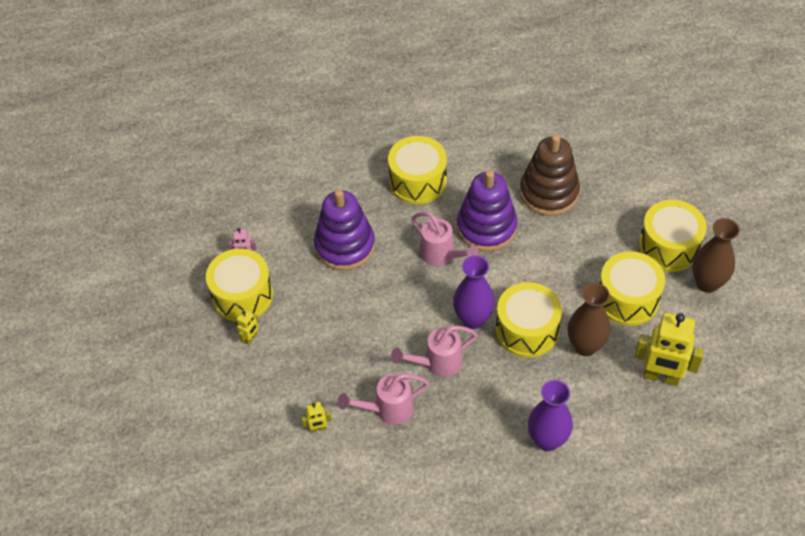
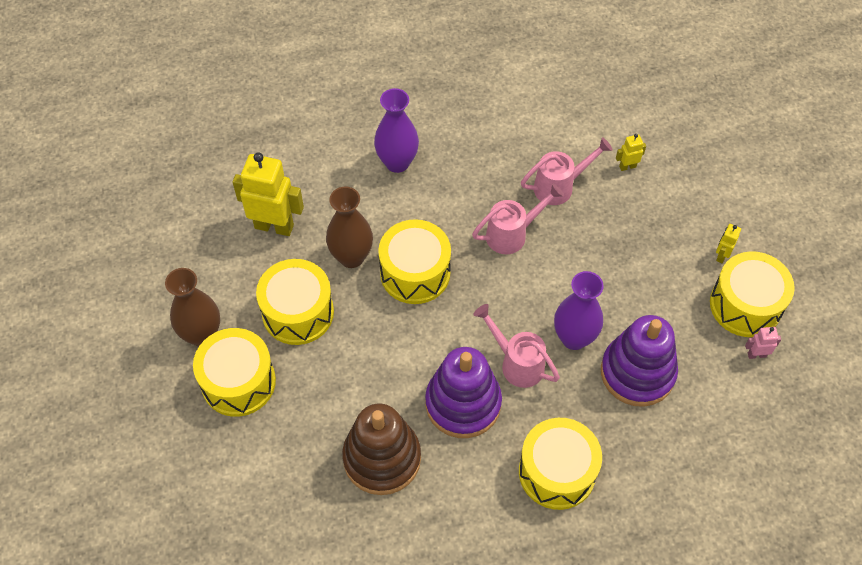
camera: 175 degrees right, 5 degrees up
(473, 319) = (475, 284): purple vase -> purple vase (574, 338)

